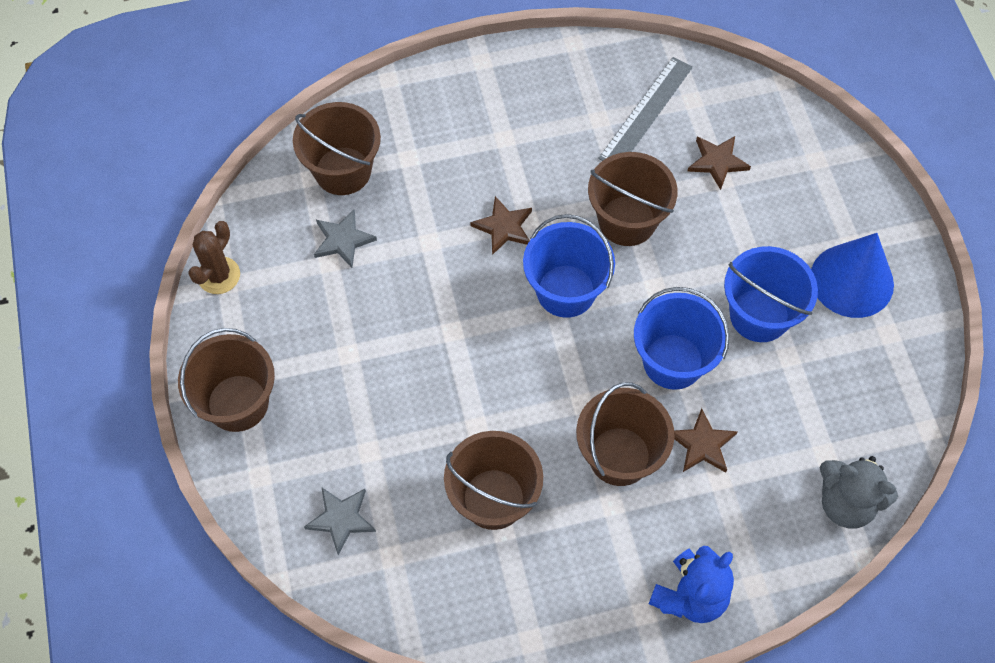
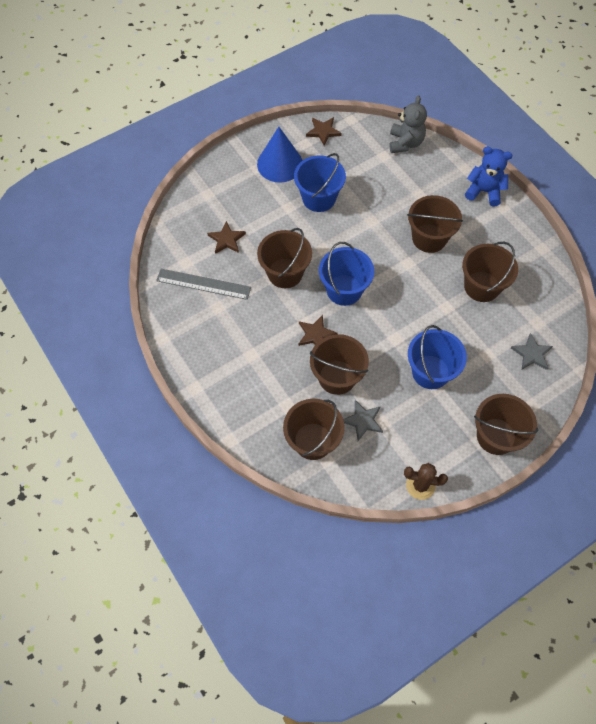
camera: 110 degrees left, 0 degrees up
(423, 231) = (337, 377): none -> brown bucket
(673, 361) = (364, 229): blue bucket -> blue bucket (430, 372)
(702, 444) = (404, 205): brown star -> brown star (323, 131)

